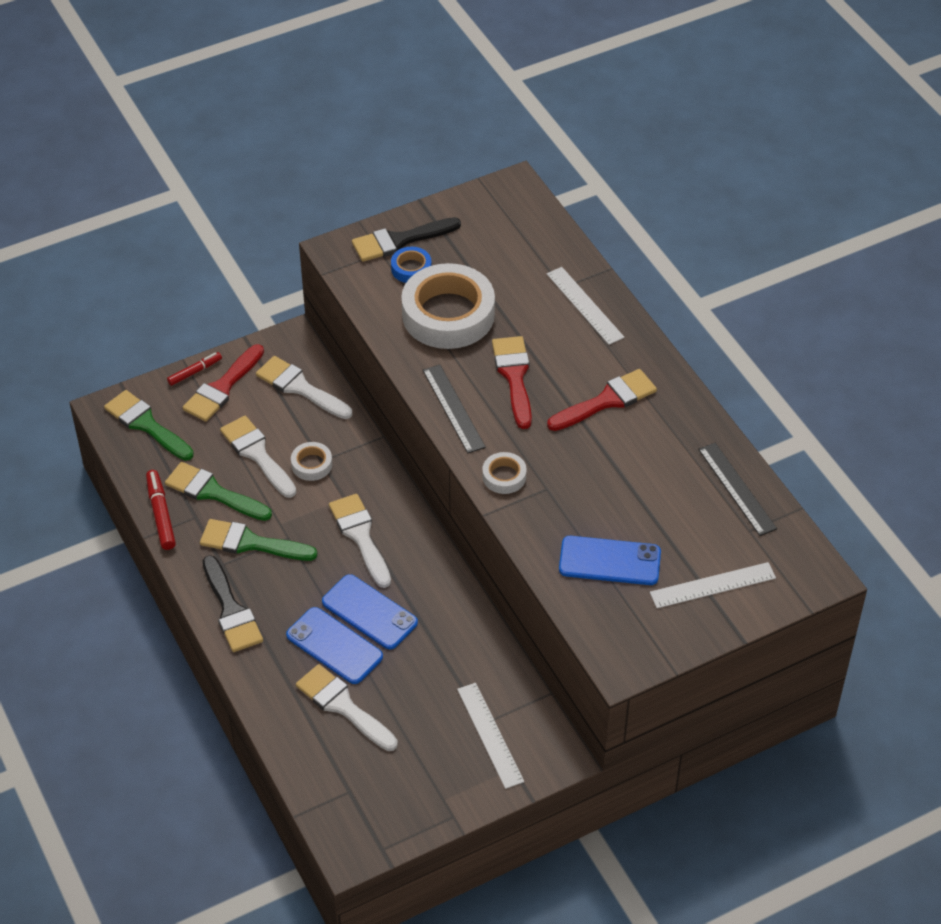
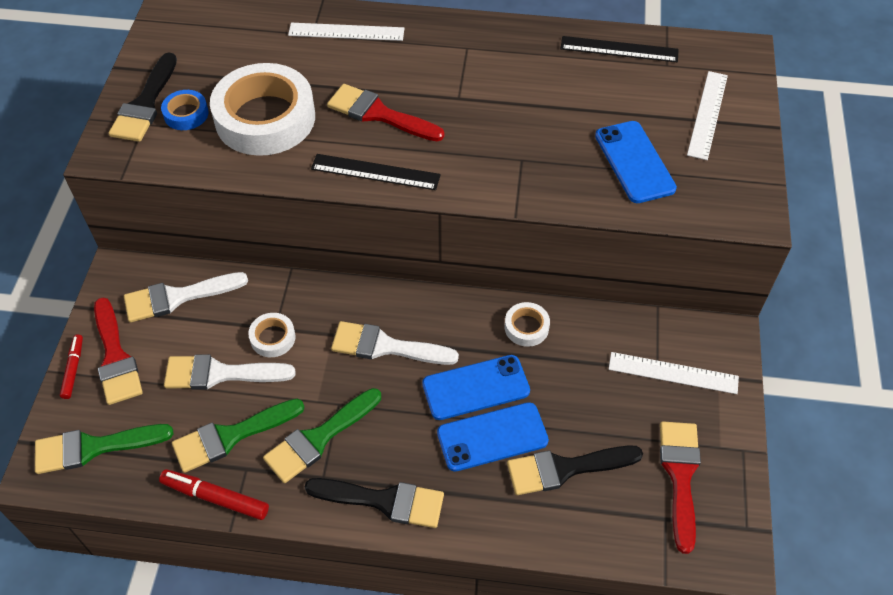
camera: 55 degrees left, 5 degrees up
(343, 706) = (566, 468): white brush -> black brush
(504, 476) = (484, 180): white tape -> white tape (526, 327)
(606, 401) = (461, 73): red brush -> red brush (680, 476)
(609, 561) = (634, 162): blue phone -> blue phone turned 60 degrees counterclockwise

